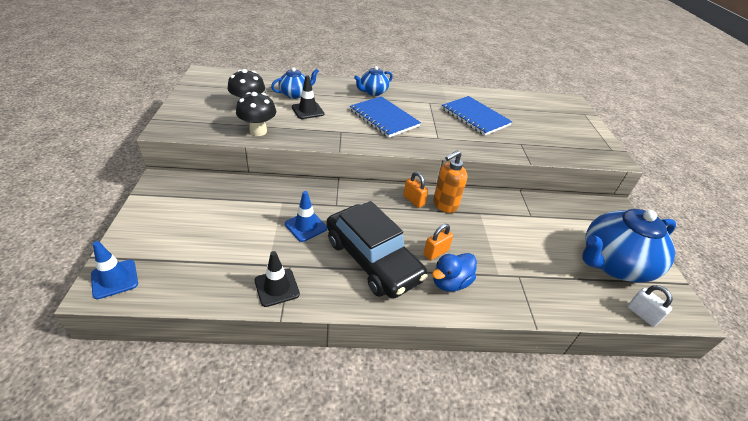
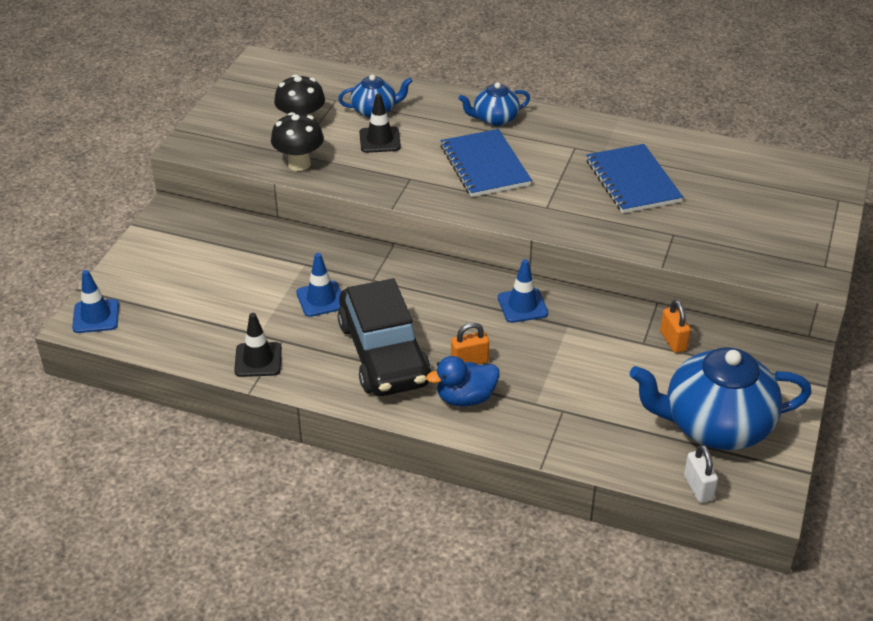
camera: 25 degrees right, 0 degrees up
(413, 200) = (482, 292): orange padlock -> orange padlock (673, 341)
(444, 205) = (522, 305): orange soap dispenser -> blue traffic cone

